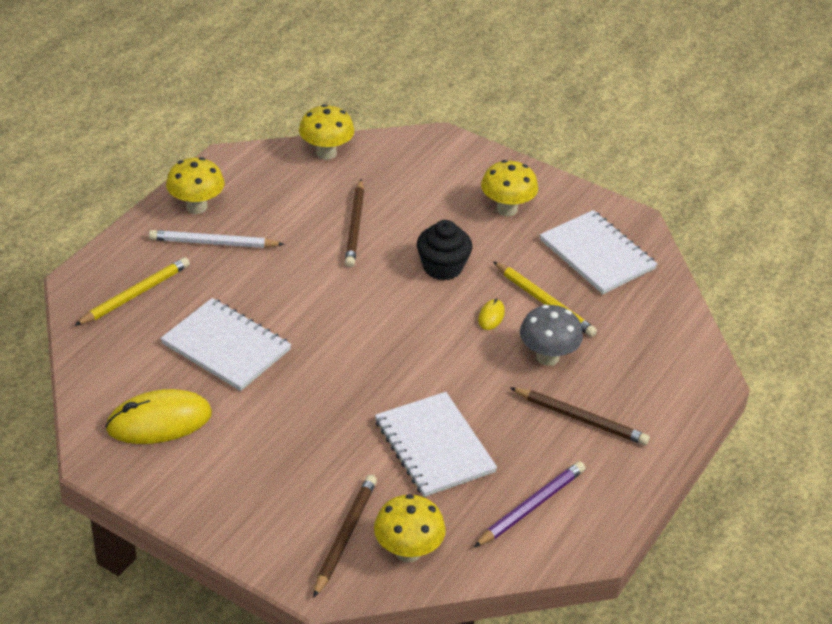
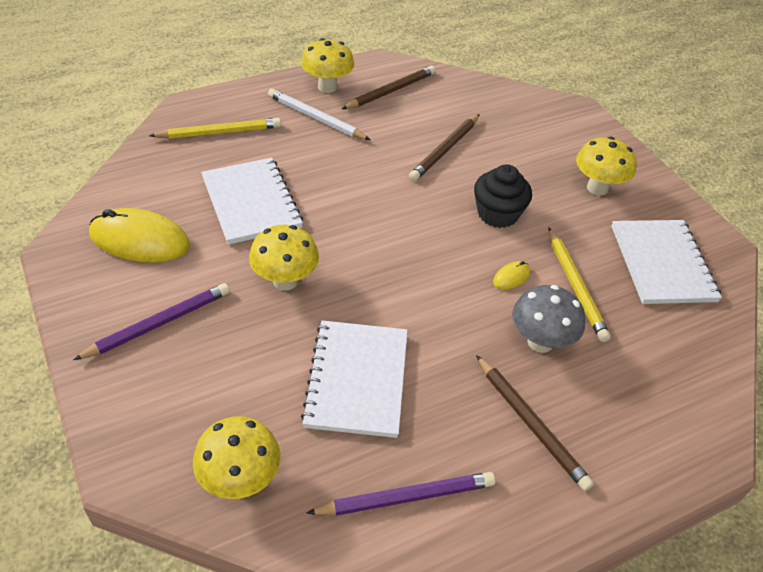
camera: 30 degrees right, 5 degrees up
(242, 478) = (159, 323): none -> purple pencil
(326, 153) = (467, 86): yellow mushroom -> yellow mushroom (285, 281)
(345, 536) = (196, 429): brown pencil -> brown pencil (391, 91)

